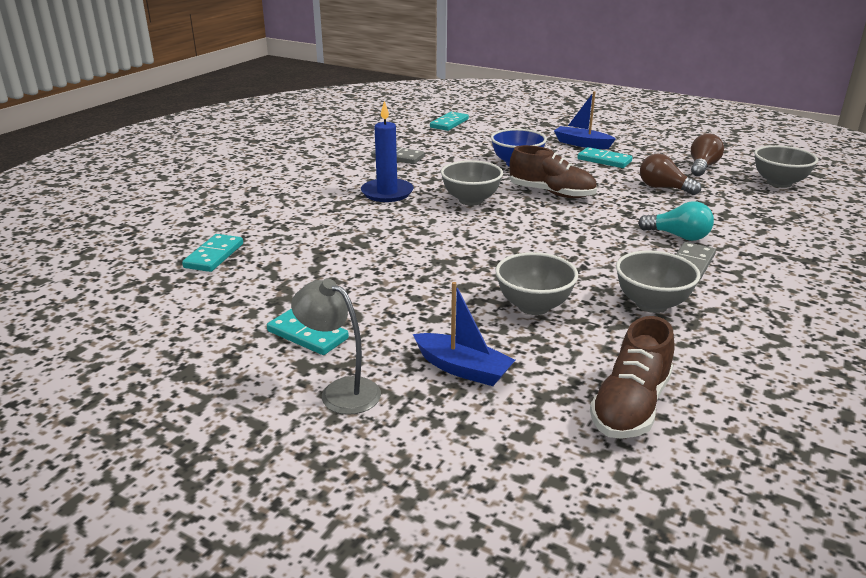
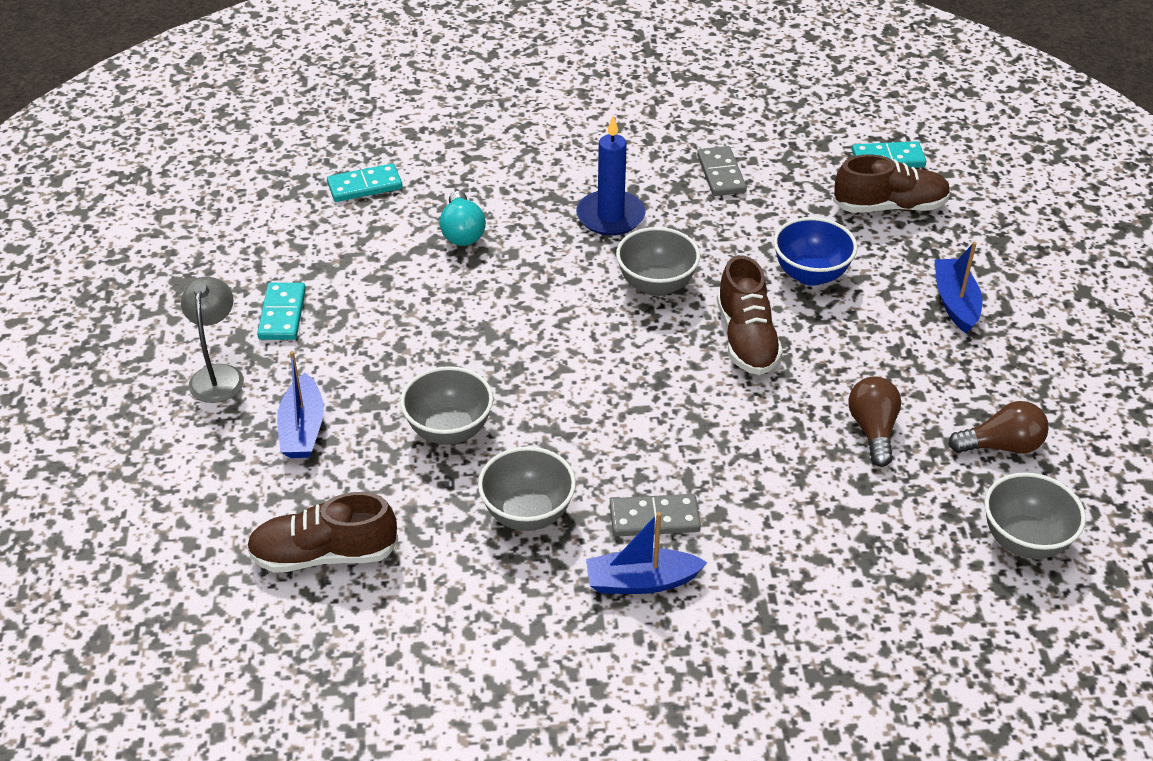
camera: 55 degrees right, 15 degrees up
(487, 134) = (889, 207): none -> brown shoe
(604, 160) = (915, 344): turquoise domino -> none
(678, 236) = (725, 487): turquoise light bulb -> turquoise light bulb (462, 232)
(749, 286) = (641, 581): none -> blue boat

